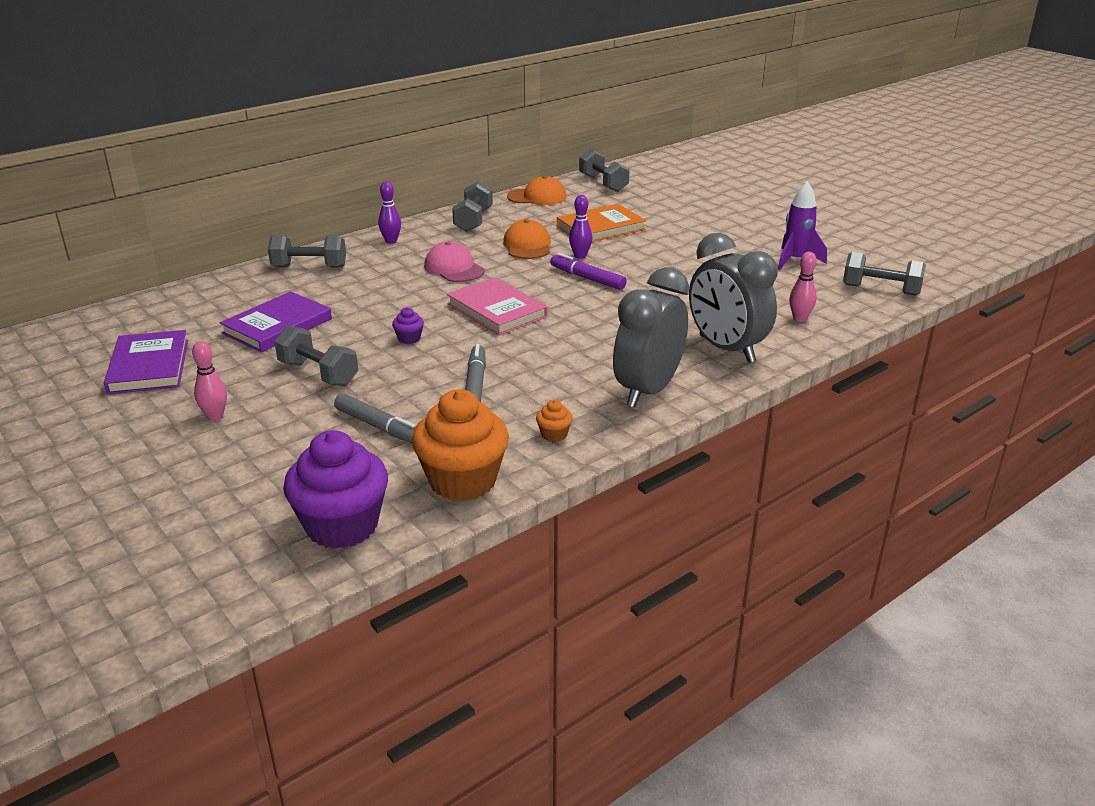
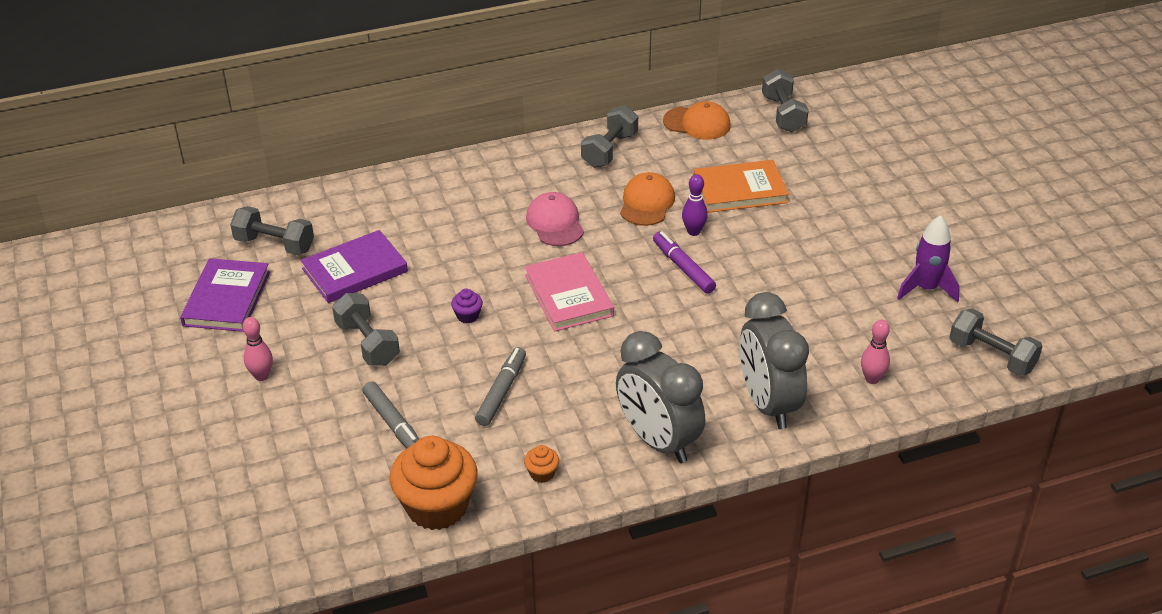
camera: 20 degrees right, 10 degrees up
(309, 267) = (415, 190): grey dumbbell -> grey dumbbell (275, 244)
(342, 526) = (319, 529): purple cupcake -> none
(391, 241) = (510, 167): purple bowling pin -> none
(648, 391) = (658, 441): grey clock -> grey clock turned 90 degrees counterclockwise

